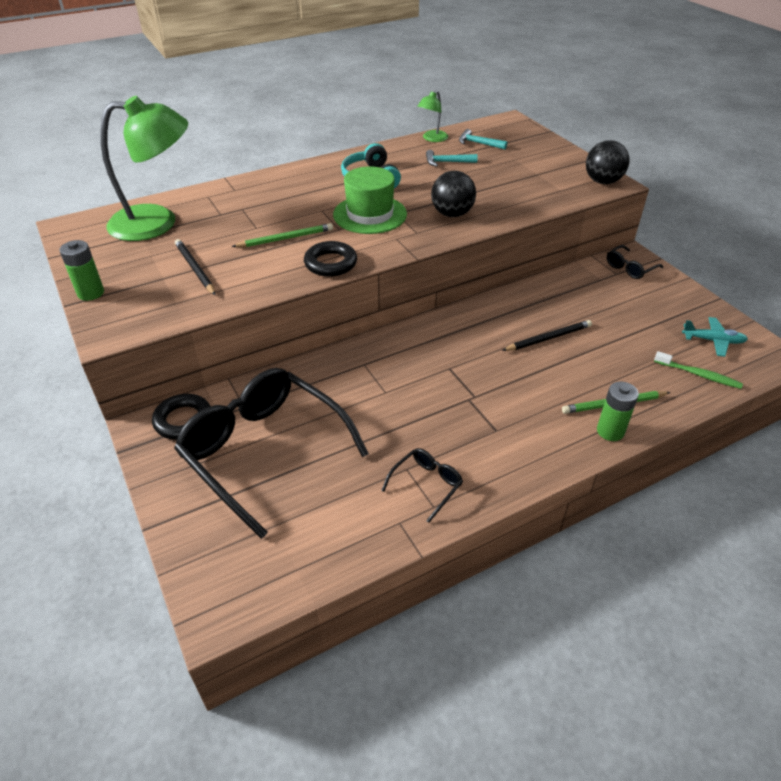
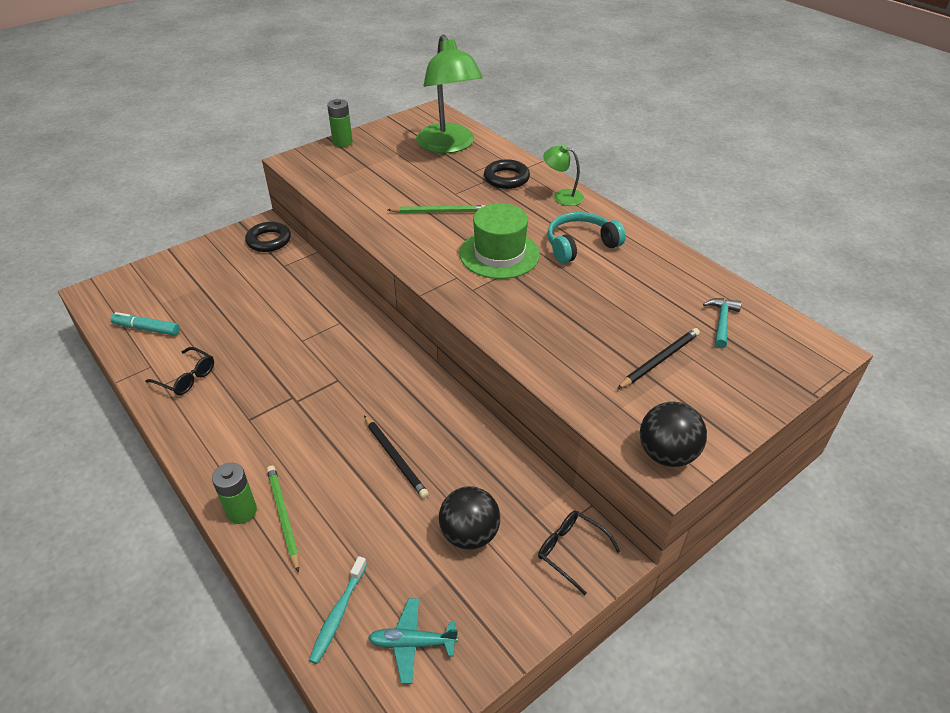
camera: 80 degrees right, 0 degrees up
(195, 268) = (381, 177): black pencil -> black pencil (659, 360)
(264, 451) = (233, 284): black glasses -> none
(286, 238) = (439, 212): green pencil -> green pencil turned 60 degrees counterclockwise
(326, 534) = (147, 329): none -> turquoise marker
(330, 263) = (401, 243): black ring -> black ring (506, 178)
(432, 139) = (710, 280): green lamp -> green lamp (562, 196)
(447, 162) = (649, 298): turquoise hammer -> none
(452, 214) = (520, 311): black ball -> black ball (469, 534)
(698, 374) = (338, 614): green toothbrush -> turquoise toothbrush
(713, 341) = (412, 643): turquoise plane -> turquoise plane turned 90 degrees clockwise

